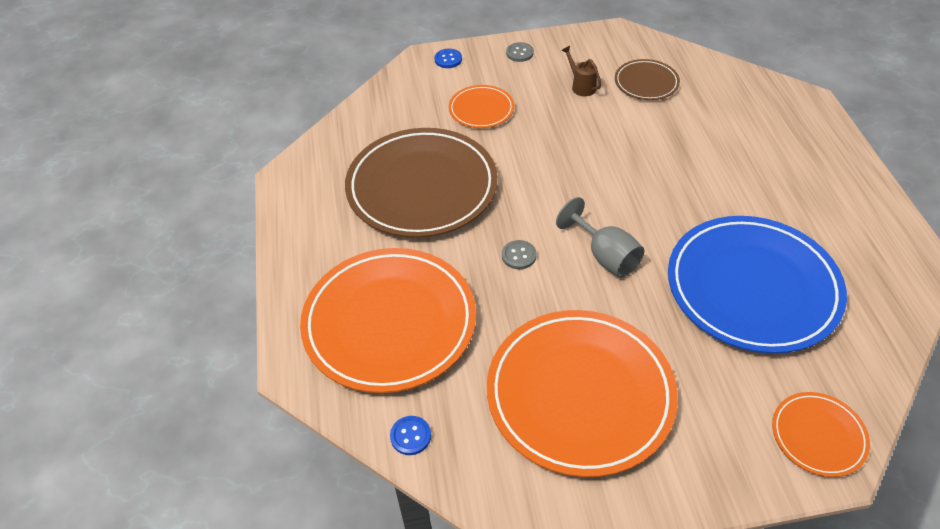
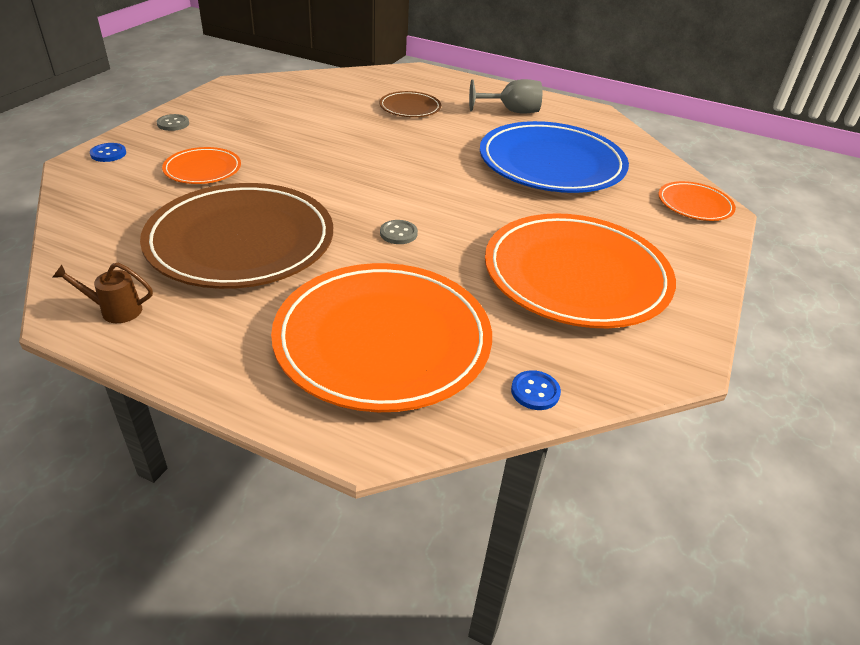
camera: 60 degrees left, 10 degrees down
(581, 86) = (262, 121): brown watering can -> brown watering can (115, 310)
(605, 256) = (452, 198): grey goblet -> grey goblet (511, 111)
(646, 83) = (306, 101): brown plate -> brown plate (410, 108)

